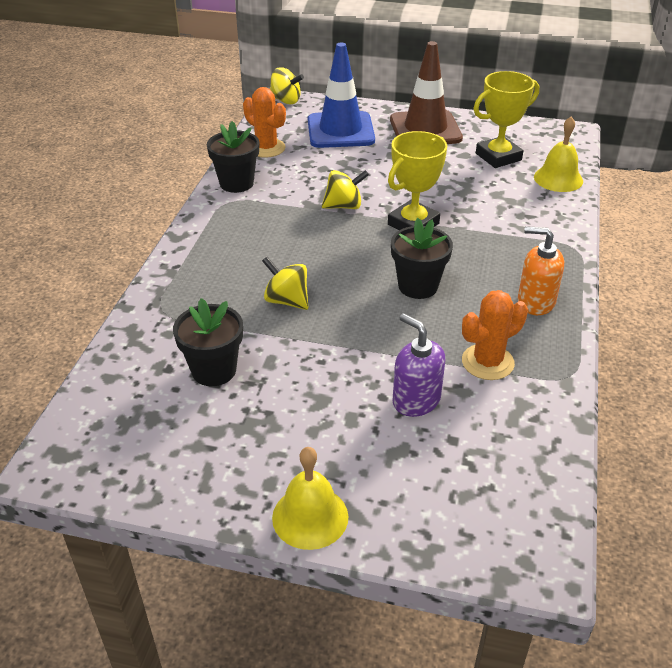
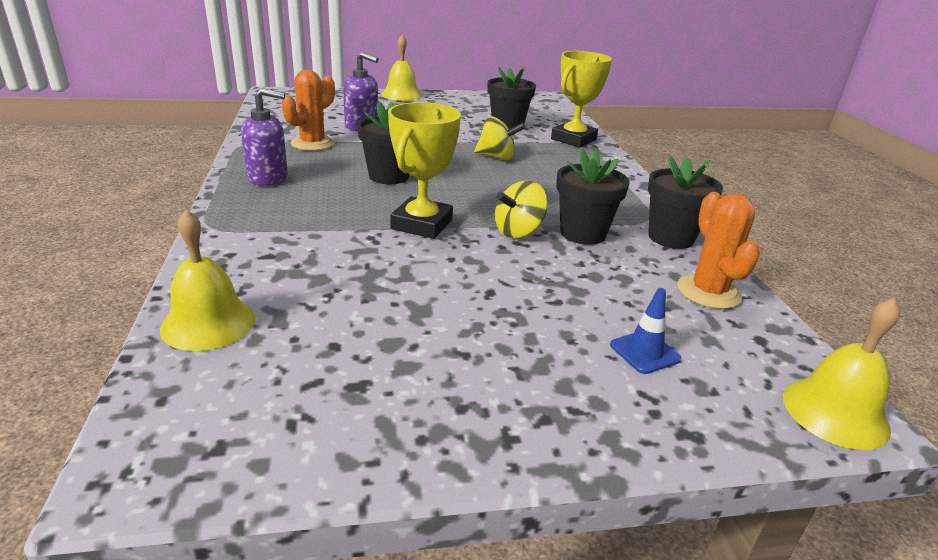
camera: 155 degrees right, 10 degrees down
(266, 148) = (708, 292): orange cactus -> orange cactus turned 60 degrees clockwise
(285, 100) = (835, 412): yellow spinning top -> yellow bell
(297, 197) = (583, 233): none -> black flower pot
(340, 130) = (644, 352): blue traffic cone -> blue traffic cone, size x0.42
(425, 129) = (494, 393): brown traffic cone -> none
(498, 157) = (323, 350): yellow trophy -> yellow trophy (573, 139)
(535, 302) = (268, 178): orange soap dispenser -> purple soap dispenser

